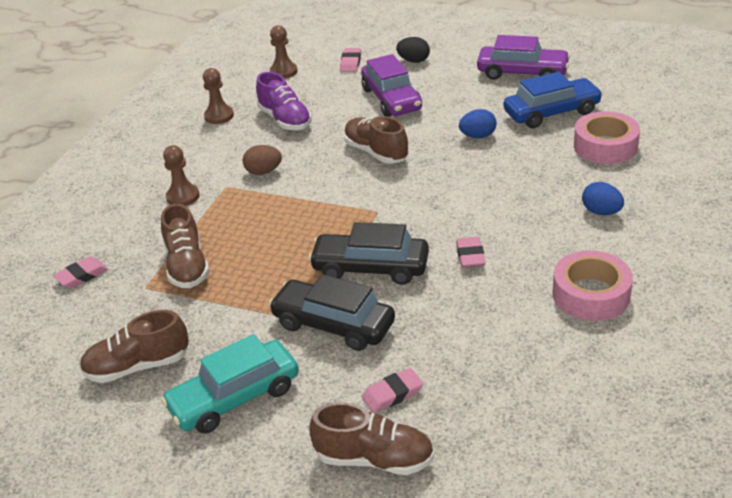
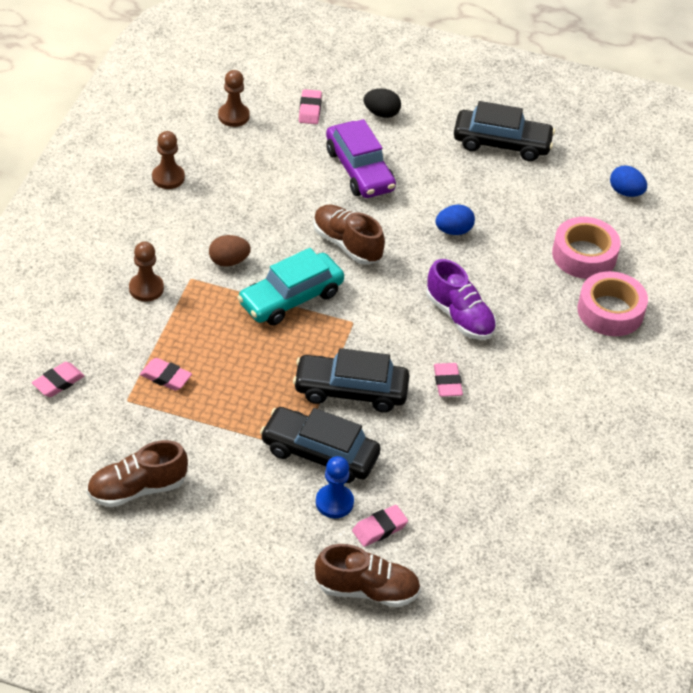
camera: 10 degrees left, 10 degrees up
(187, 266) = (166, 377): brown shoe -> pink eraser
(234, 397) = (235, 525): turquoise car -> turquoise car (291, 298)
(285, 120) = (244, 190): purple shoe -> purple shoe (459, 316)
(345, 370) = (334, 502): none -> blue pawn
(522, 73) = (501, 143): purple car -> black car
(551, 112) = (531, 204): blue car -> none
(591, 294) = (559, 433): pink tape -> pink tape (610, 311)
(601, 212) = (575, 339): blue egg -> blue egg (625, 192)

